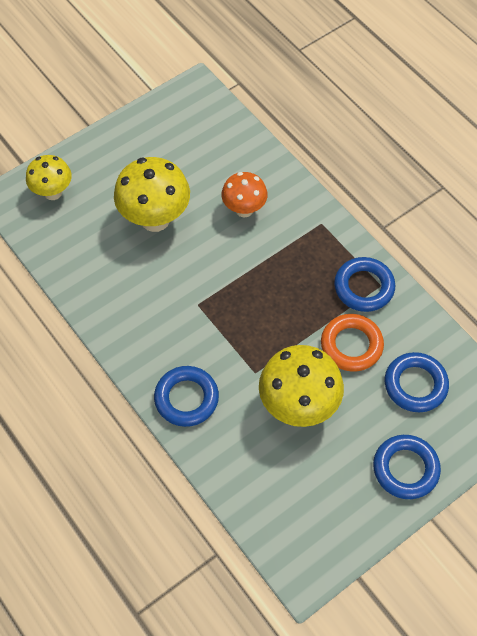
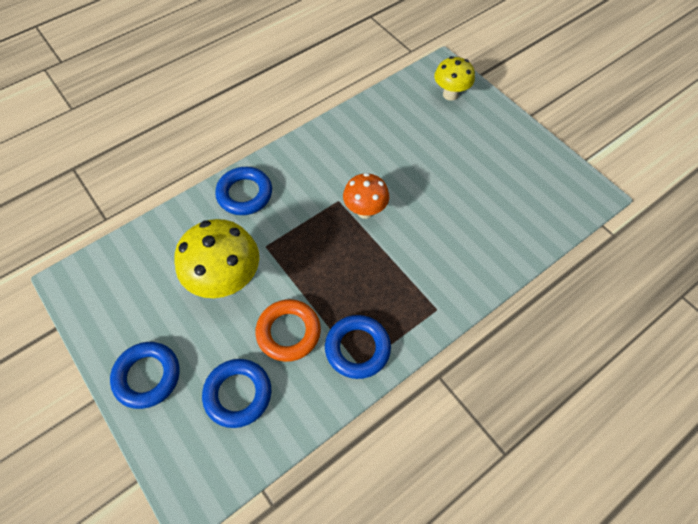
camera: 90 degrees right, 0 degrees up
(155, 219) = (429, 166): yellow mushroom -> none
(244, 209) = (447, 237): orange mushroom -> orange mushroom (365, 211)

